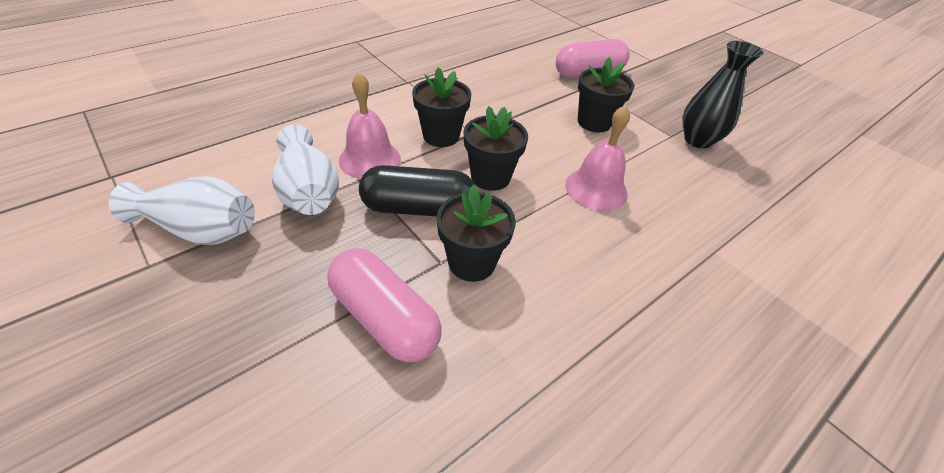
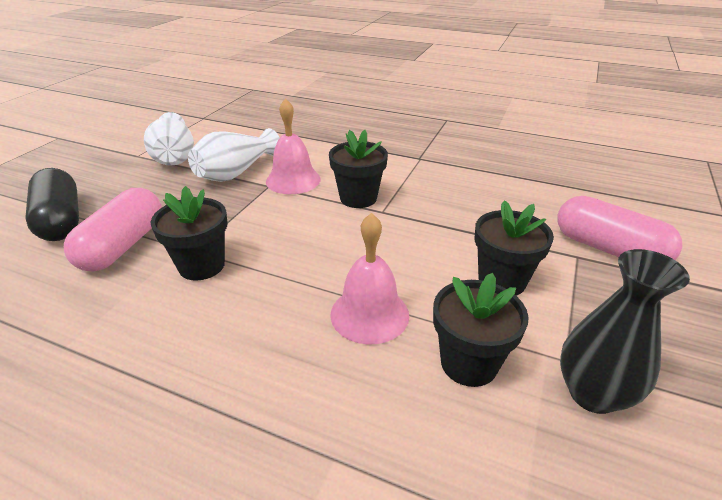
camera: 65 degrees right, 10 degrees down
(418, 208) = (251, 219): black capsule -> black capsule (61, 220)
(490, 177) = (324, 241): black flower pot -> black flower pot (469, 363)

